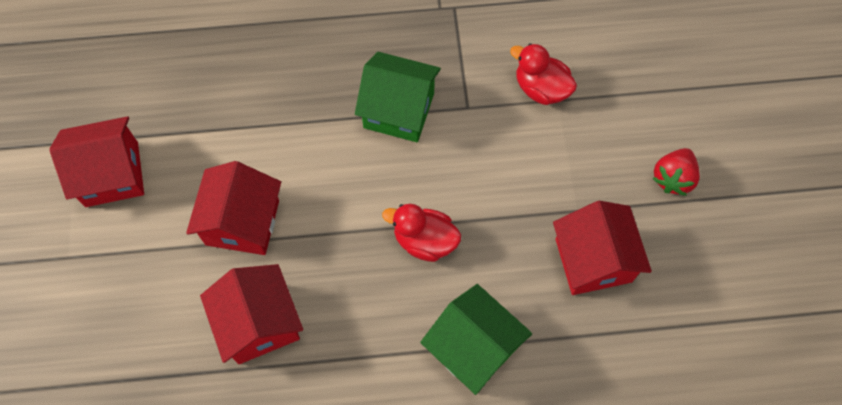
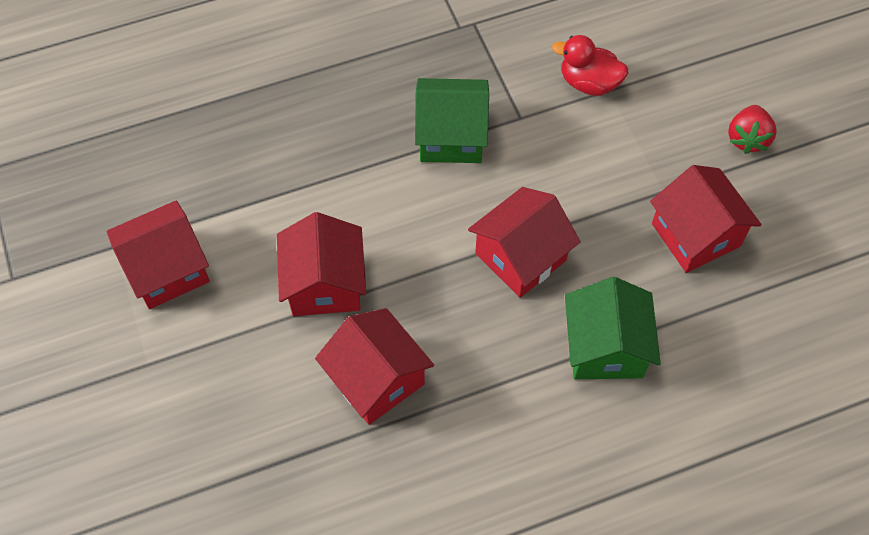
camera: 15 degrees left, 5 degrees down
(424, 241) = (520, 257): red duck -> red house
(473, 348) = (605, 348): green house -> green house turned 60 degrees clockwise

